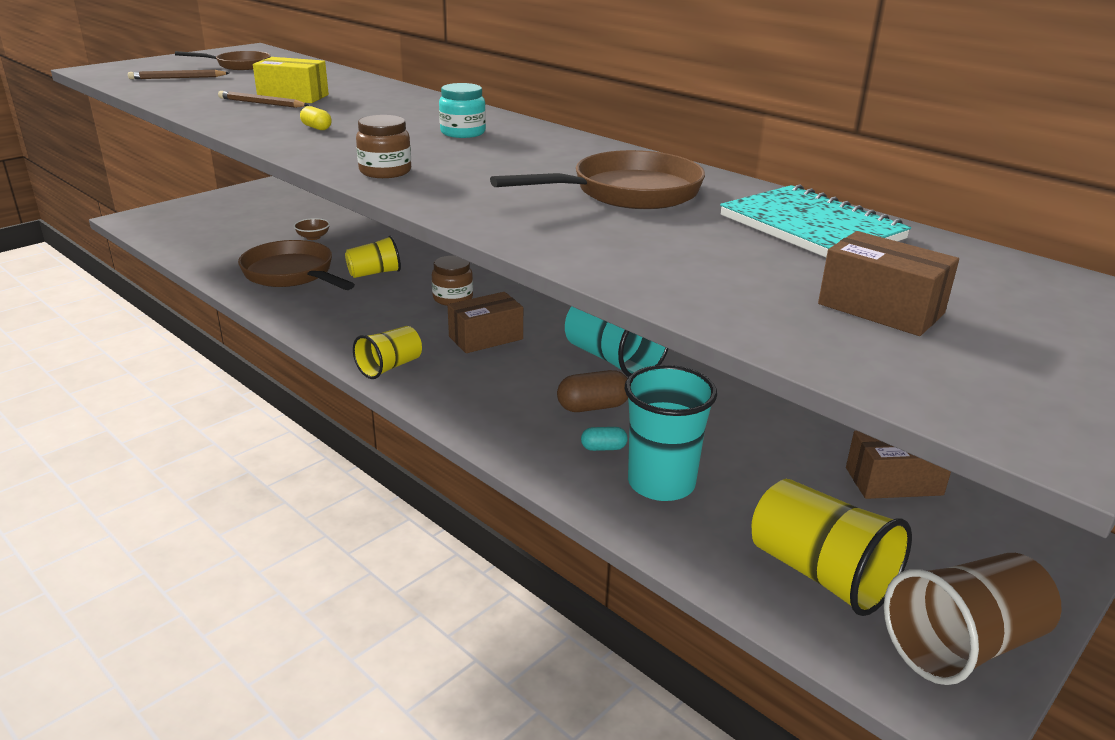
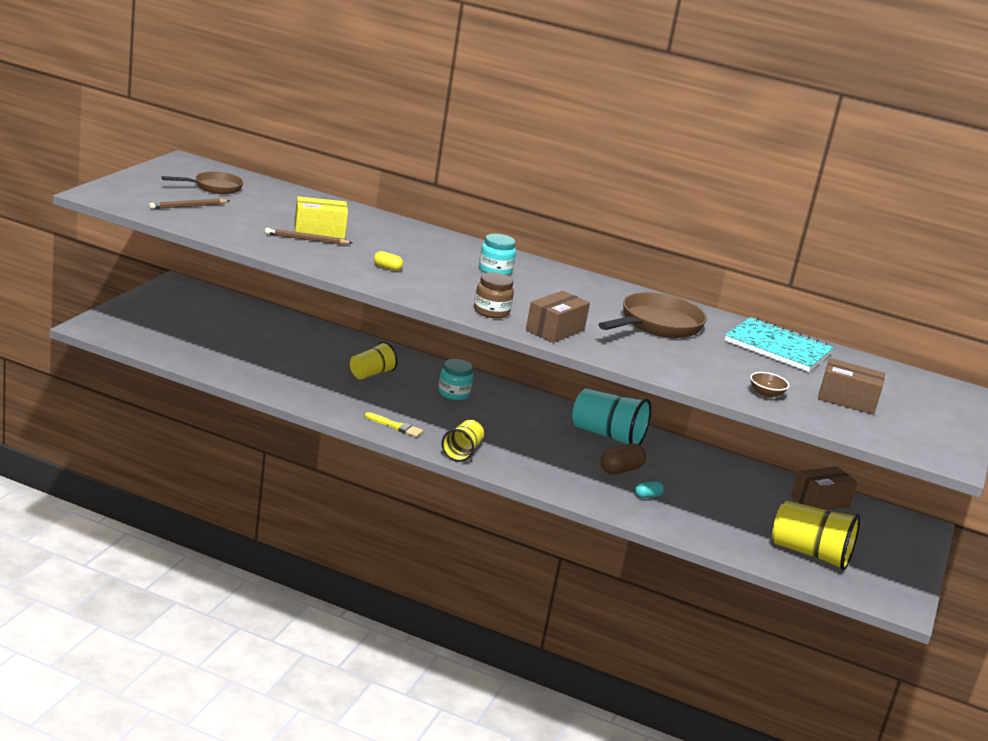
camera: 25 degrees left, 5 degrees down
(292, 274) = (306, 378): brown pan -> none
(313, 237) = (282, 341): brown bowl -> brown bowl (766, 394)
(337, 331) = (395, 426): none -> yellow brush
(453, 298) = (453, 393): brown jar -> turquoise jar
(486, 338) = (507, 425): brown box -> brown box (555, 330)
(661, 483) = (696, 514): turquoise cup -> none
(962, 645) = (892, 579): brown cup -> none

